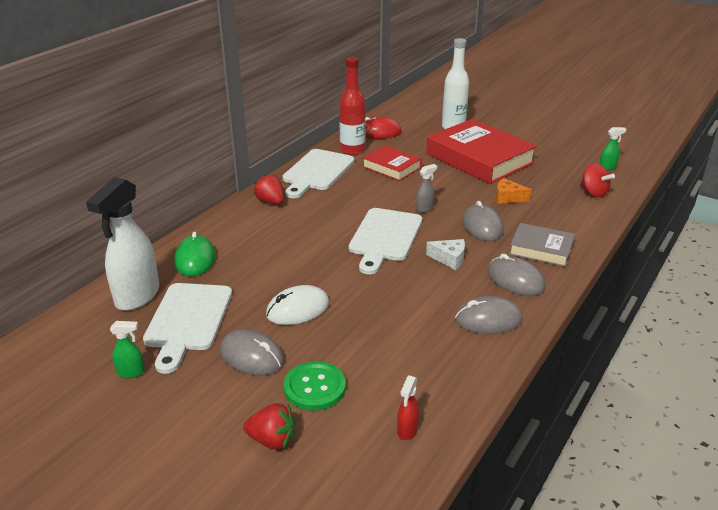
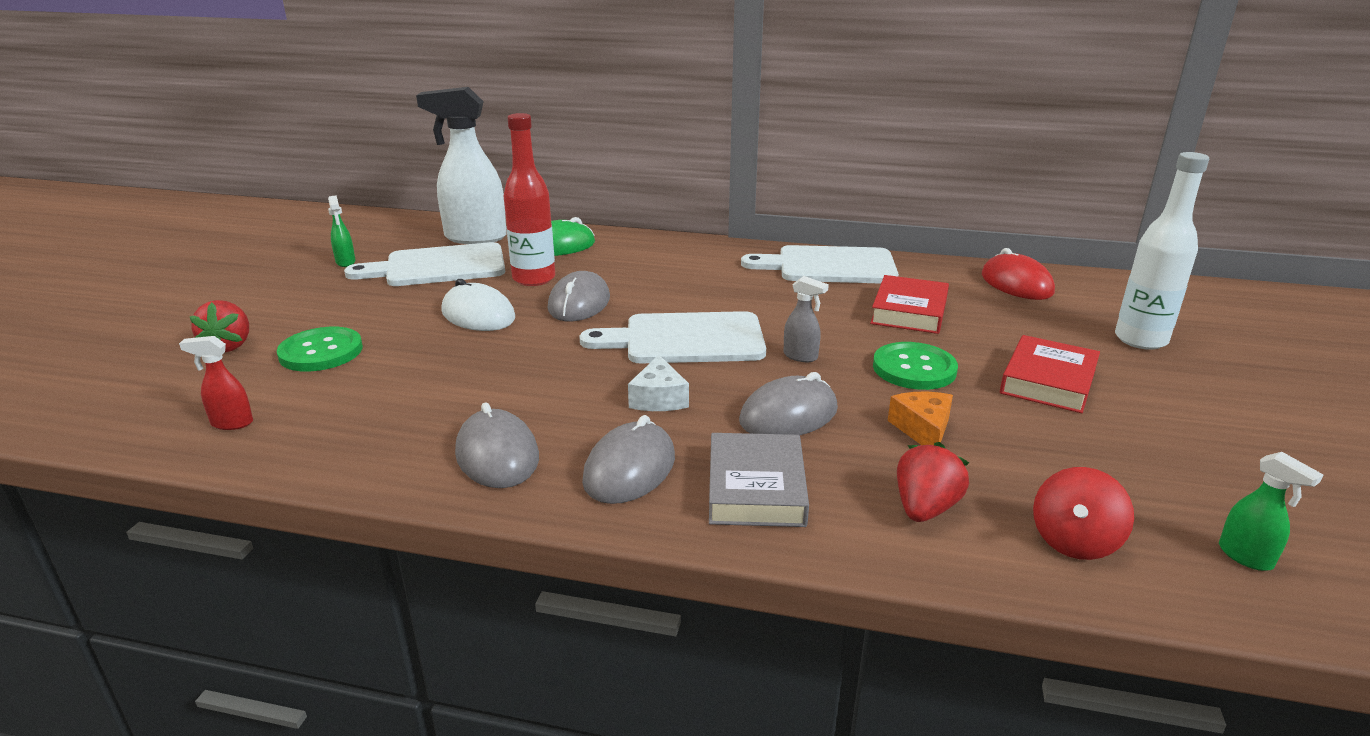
camera: 70 degrees right, 5 degrees down
(252, 356) = (378, 308): grey mouse -> grey mouse (579, 303)
(271, 202) = (719, 256): red strawberry -> red strawberry (925, 508)
(352, 150) = (927, 276): red bottle -> red bottle (534, 279)
(452, 184) = (914, 368): none -> green button
(479, 158) = (1048, 381): red book -> red book, size x0.53

